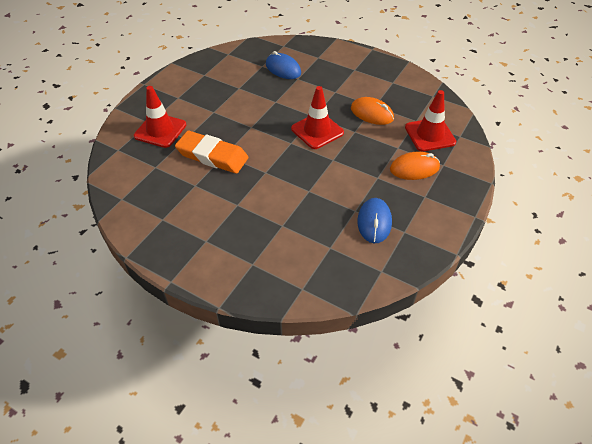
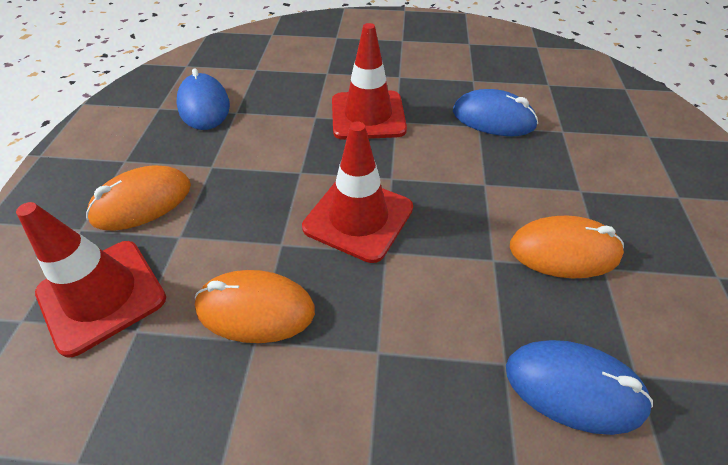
camera: 155 degrees right, 0 degrees up
(160, 130) = (614, 129): red traffic cone -> red traffic cone (368, 115)
(212, 156) = (493, 118): orange eraser -> blue mouse
(247, 96) = (563, 251): none -> orange mouse

